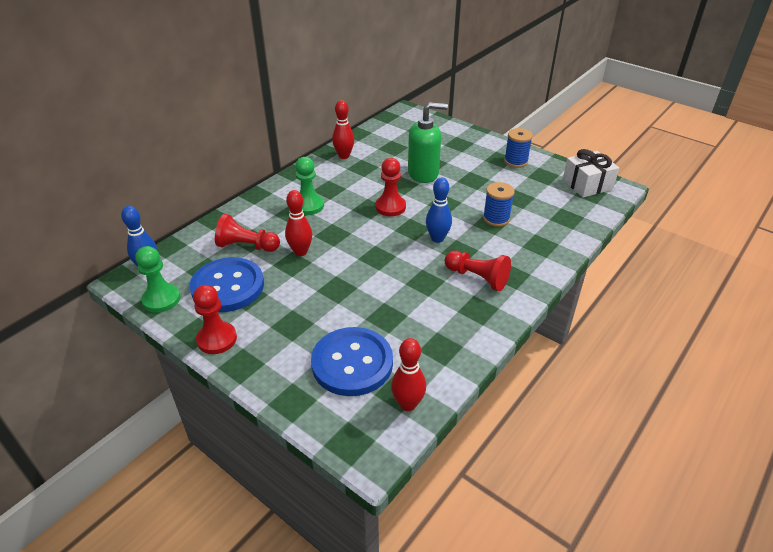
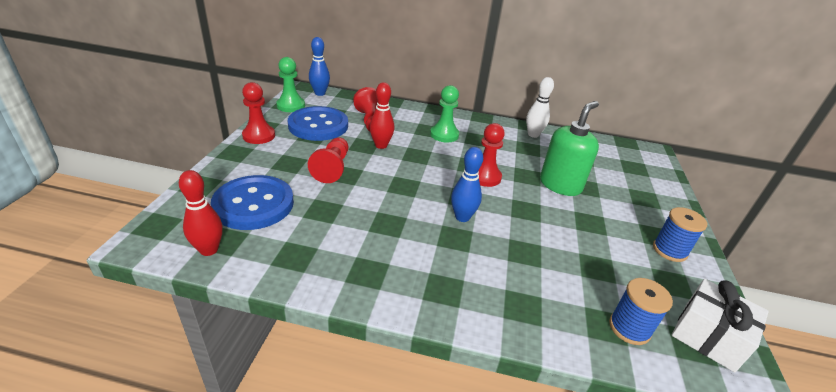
camera: 60 degrees right, 5 degrees down
(344, 156) = (533, 135): red bowling pin -> white bowling pin
(423, 173) = (560, 185): green soap dispenser -> green soap dispenser turned 105 degrees counterclockwise
(477, 278) = (419, 261): red pawn -> red pawn (332, 168)
(496, 218) = (537, 255): blue spool -> blue spool (629, 328)

